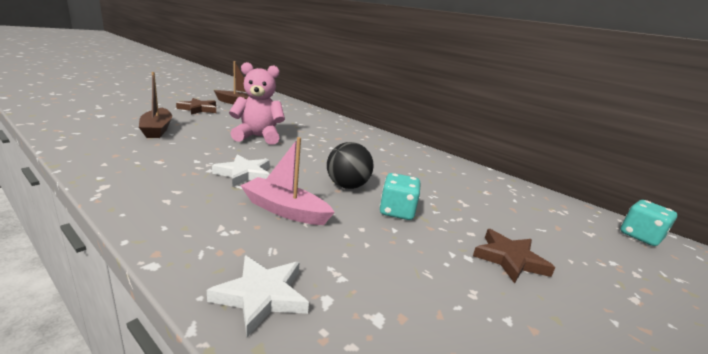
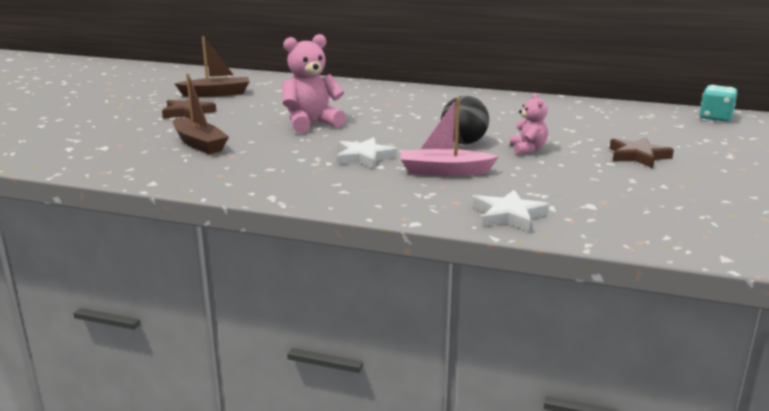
camera: 20 degrees left, 0 degrees up
(397, 211) = (528, 149): turquoise dice -> pink teddy bear

